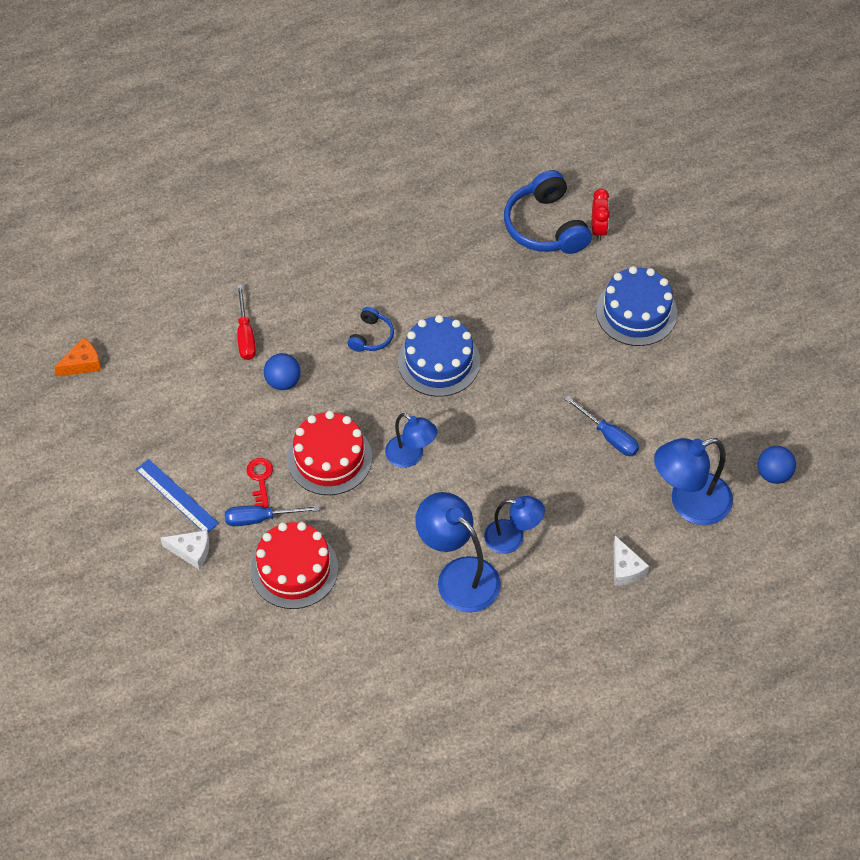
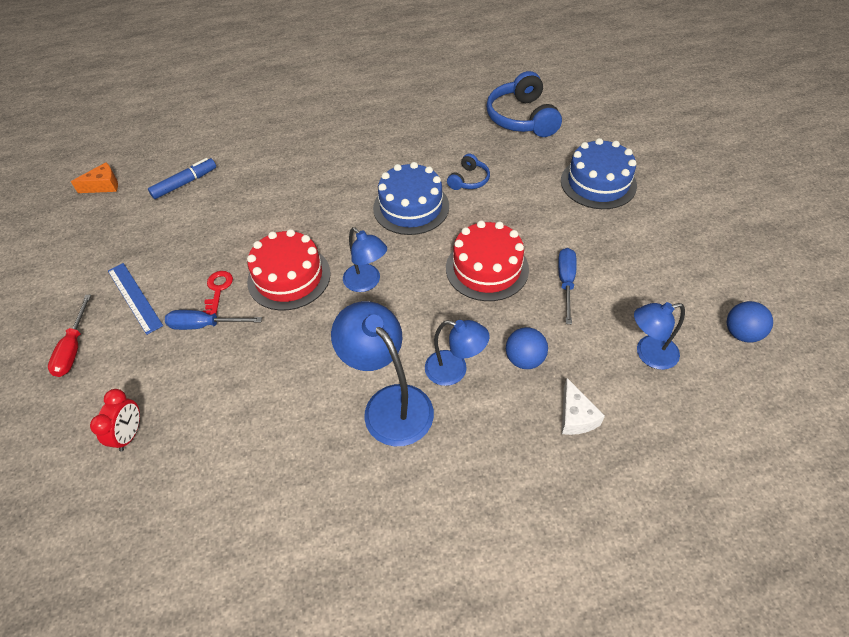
camera: 10 degrees right, 5 degrees down
(176, 352) = (185, 183): none -> blue marker
(191, 551) = (126, 349): white cheese -> none
(245, 335) = (248, 175): red screwdriver -> red screwdriver (73, 348)
(283, 381) = (267, 211): blue ball -> blue ball (524, 359)
(294, 569) = (220, 378): red cake -> red cake (487, 268)
(371, 336) = (355, 184): blue headphones -> blue headphones (469, 180)
(598, 229) = (567, 123): red clock -> red clock (130, 434)
(609, 436) = (566, 282): blue screwdriver -> blue screwdriver turned 135 degrees counterclockwise
(689, 504) = (649, 354): blue lamp -> blue lamp, size x0.63

